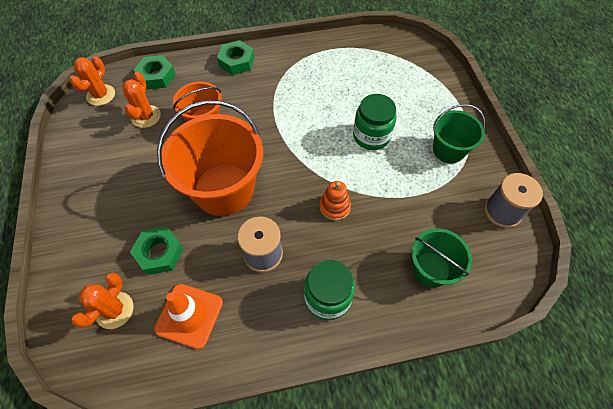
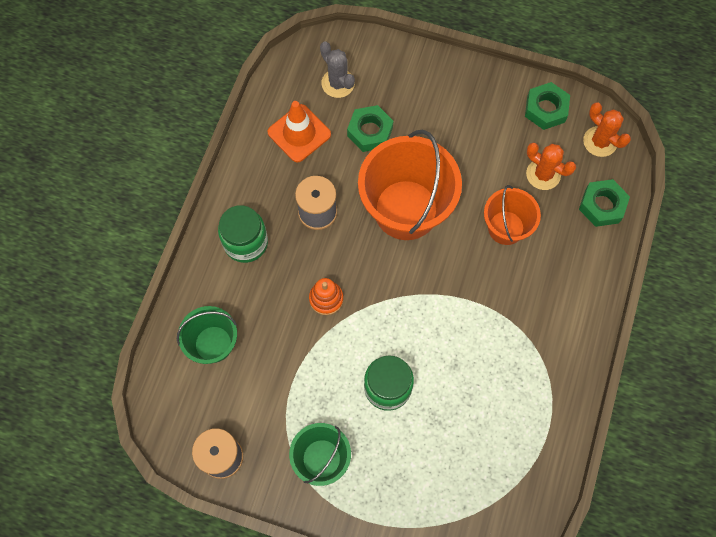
camera: 120 degrees right, 10 degrees up
(114, 310) = (338, 83): orange cactus -> grey cactus
(236, 62) = (583, 301): green nut -> green nut (545, 109)

